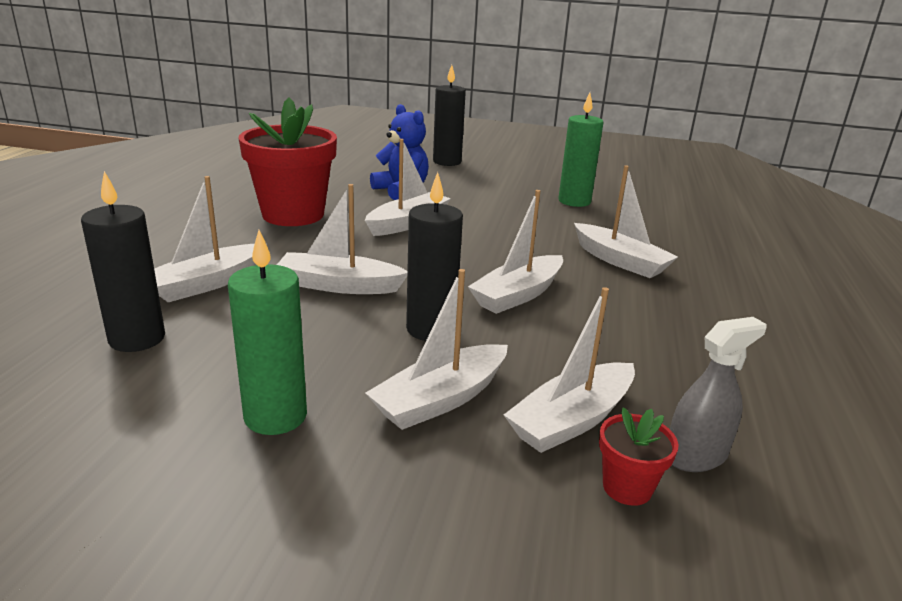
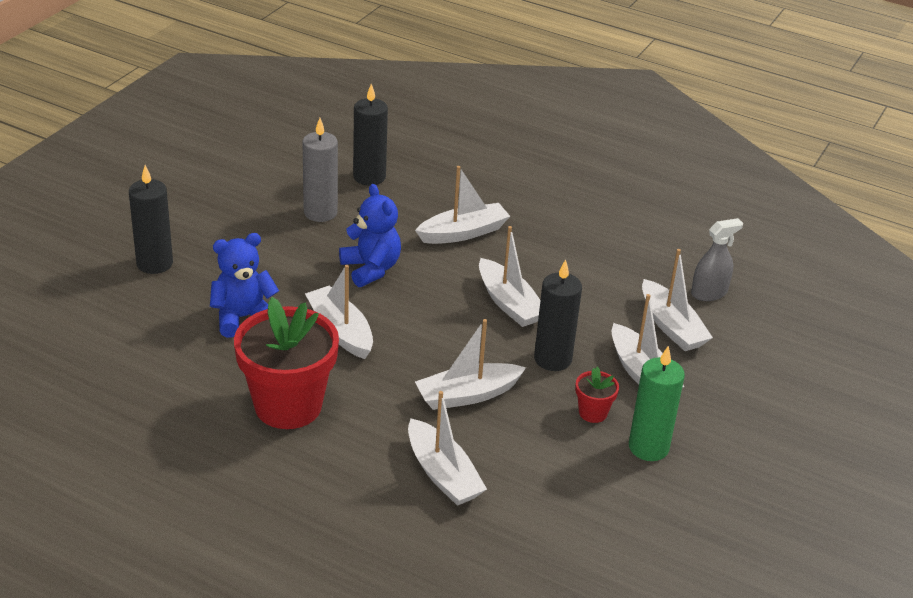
camera: 75 degrees left, 10 degrees up
(137, 339) = (533, 515): black candle -> black candle (369, 177)
(339, 285) = (467, 395): white boat -> white boat turned 45 degrees clockwise
(511, 226) = (371, 269): none -> blue teddy bear
(574, 201) = (320, 212): green candle -> grey candle
(627, 487) = (730, 326): red flower pot -> red flower pot (593, 413)
(696, 456) = (709, 293): grey spray bottle -> grey spray bottle turned 75 degrees clockwise

